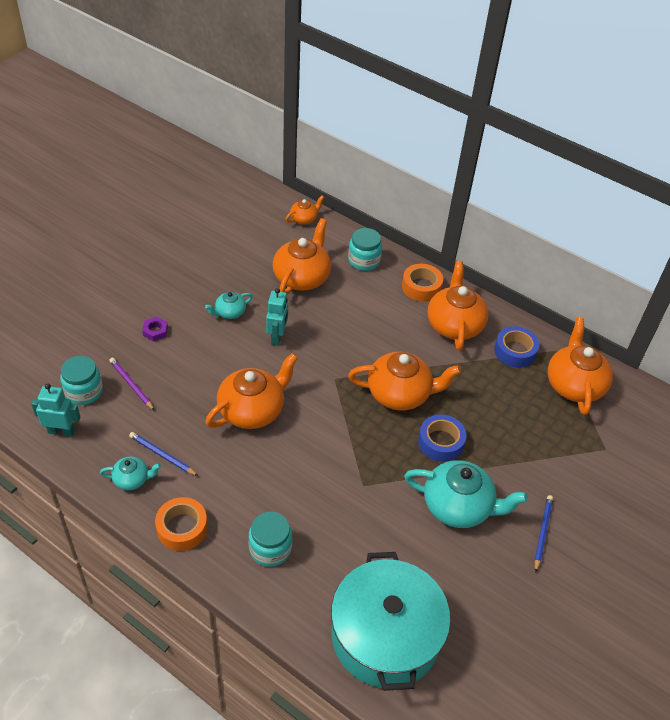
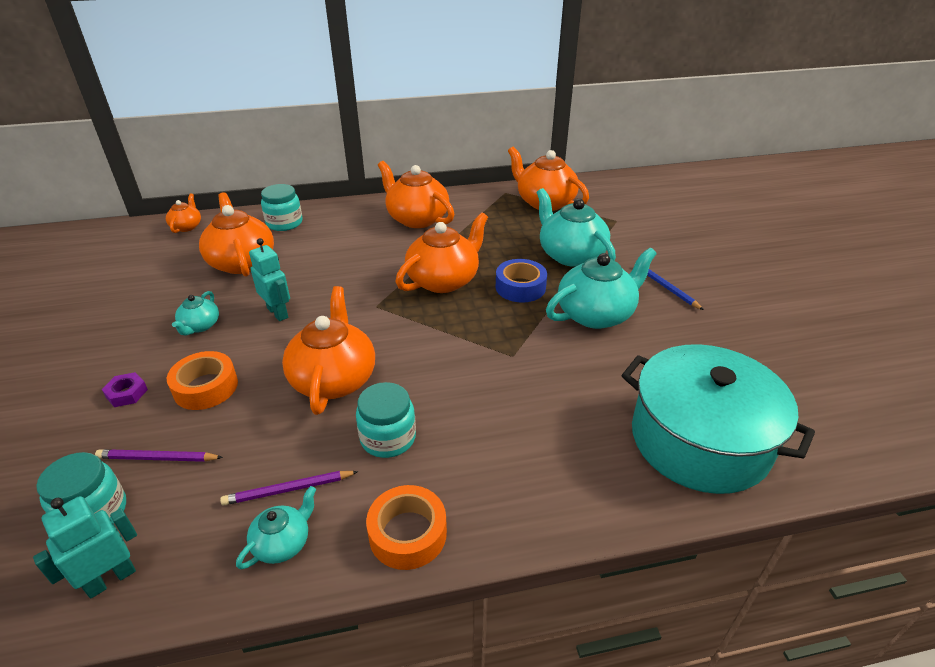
camera: 45 degrees left, 10 degrees down
(162, 455) = (289, 490): blue pencil -> purple pencil
(270, 548) = (516, 468): turquoise jar -> turquoise jar (388, 438)
(421, 287) = (357, 213): orange tape -> orange tape (206, 387)
(515, 351) = (481, 208): blue tape -> none
(516, 447) = (570, 255): none -> turquoise teapot

